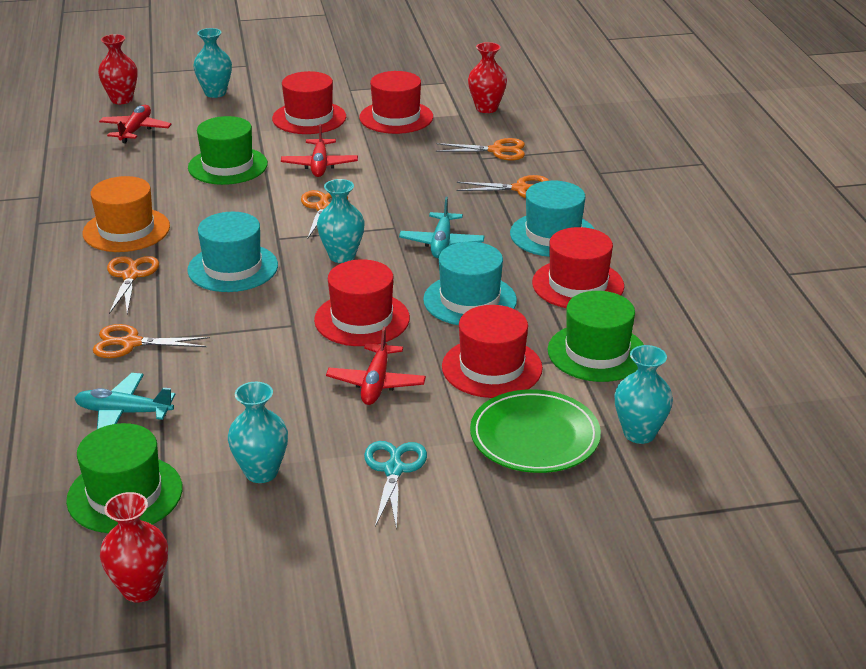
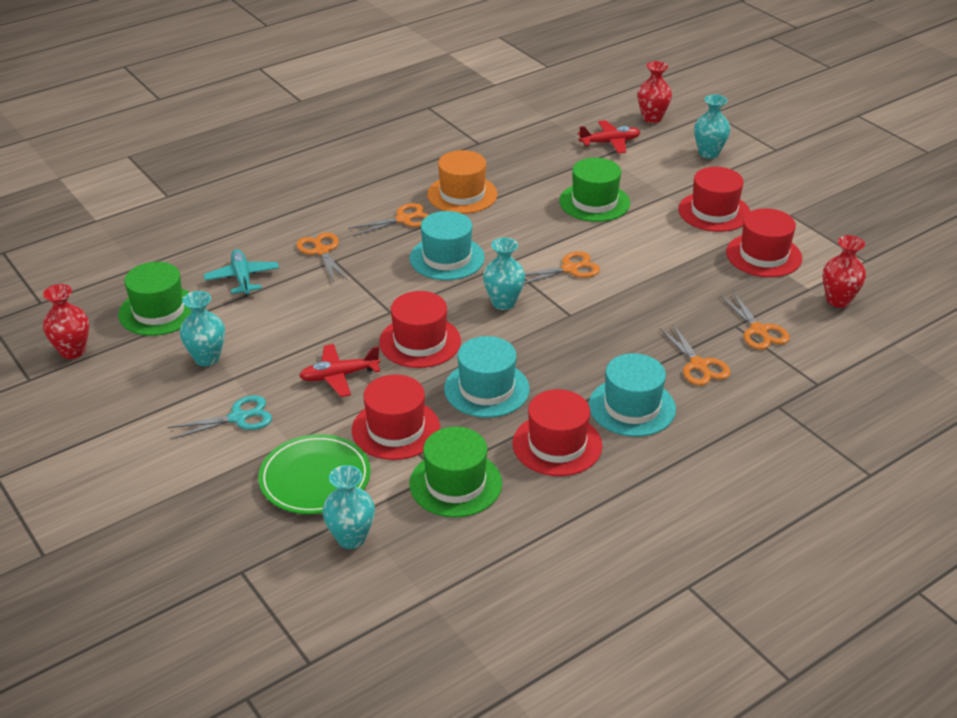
camera: 65 degrees right, 5 degrees up
(319, 165) = (637, 244): red plane -> none
(441, 243) = (564, 347): turquoise plane -> none

